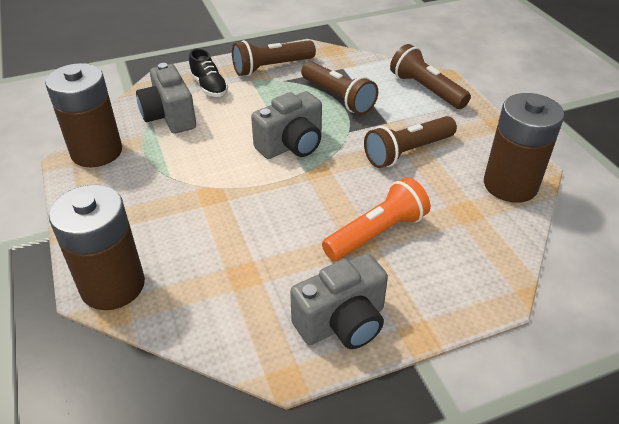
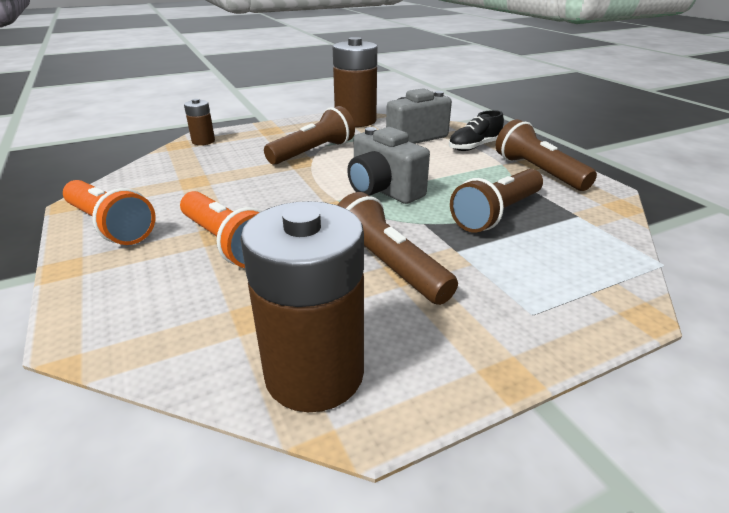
camera: 85 degrees right, 10 degrees down
(113, 285) = (203, 141): brown battery -> brown battery, size x0.49
(342, 323) = (110, 226): grey camera -> orange flashlight
(426, 90) = (573, 289): brown flashlight -> brown flashlight (313, 152)

